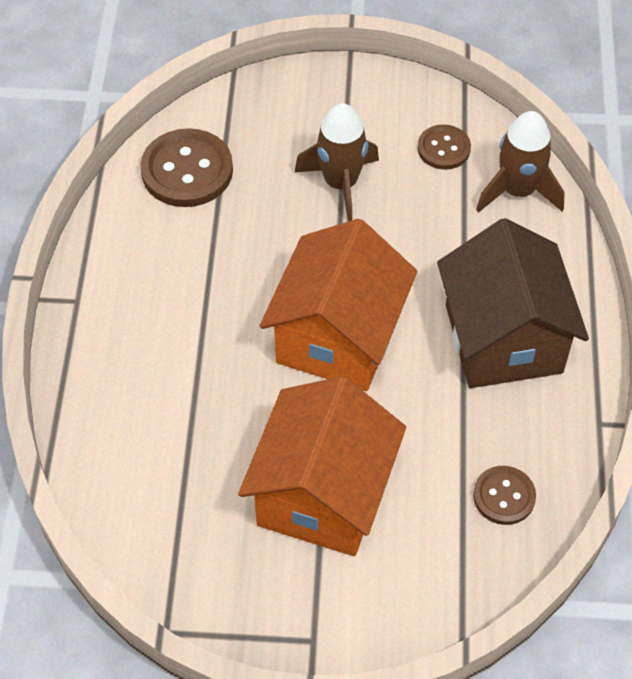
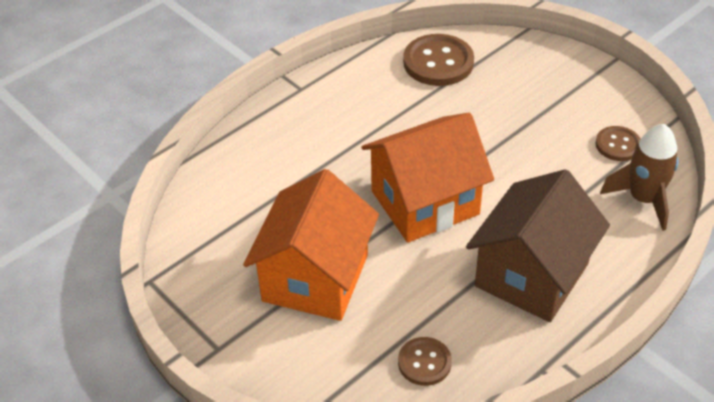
camera: 45 degrees right, 10 degrees down
(323, 494) = (315, 278): orange house -> orange house turned 45 degrees counterclockwise
(341, 183) = (525, 123): brown rocket -> none

